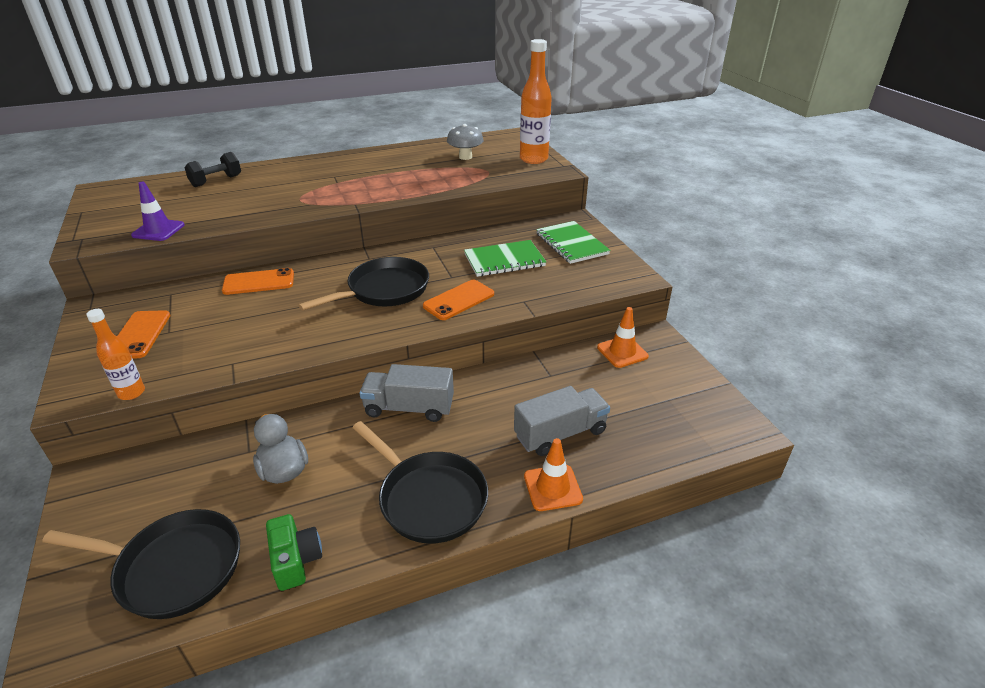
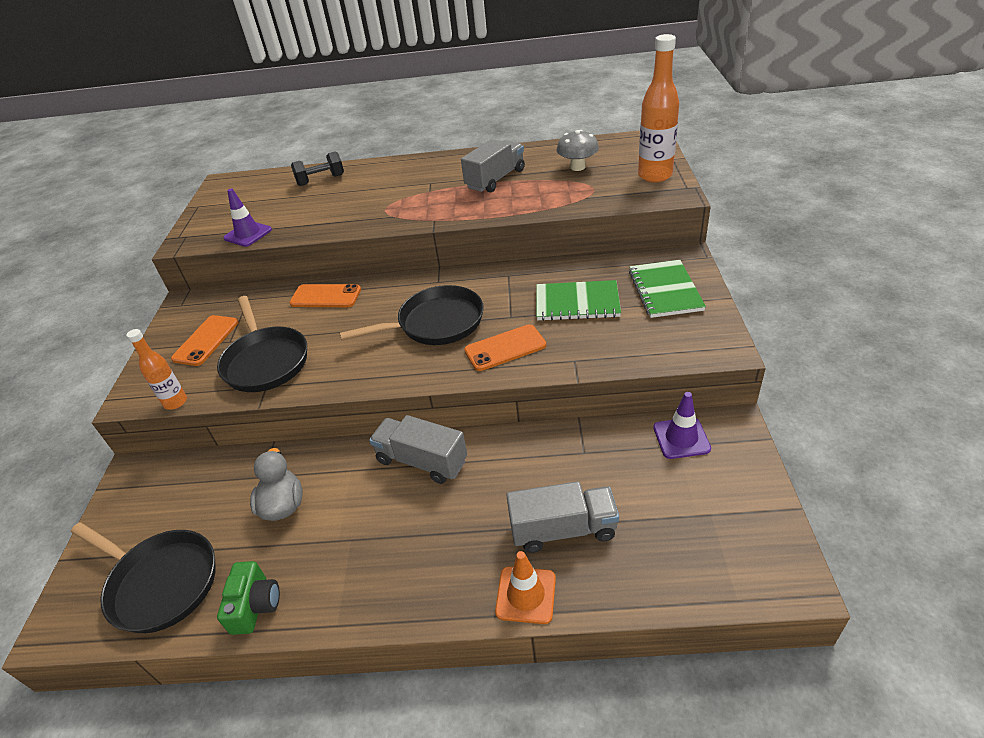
camera: 25 degrees right, 5 degrees up
(396, 170) = (495, 179): none -> grey truck
(428, 498) = (397, 571): black pan -> black pan (265, 361)
(622, 352) = (681, 438): orange traffic cone -> purple traffic cone

